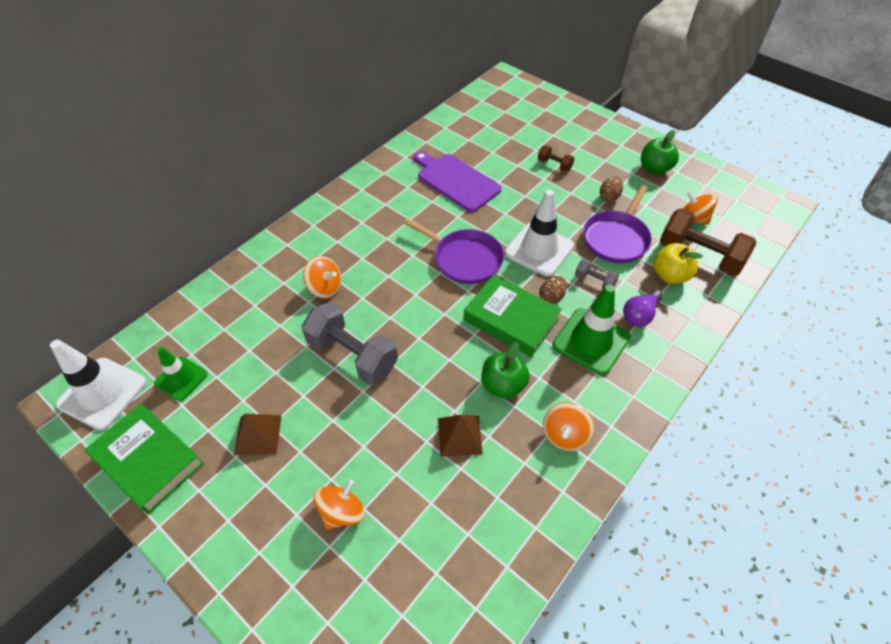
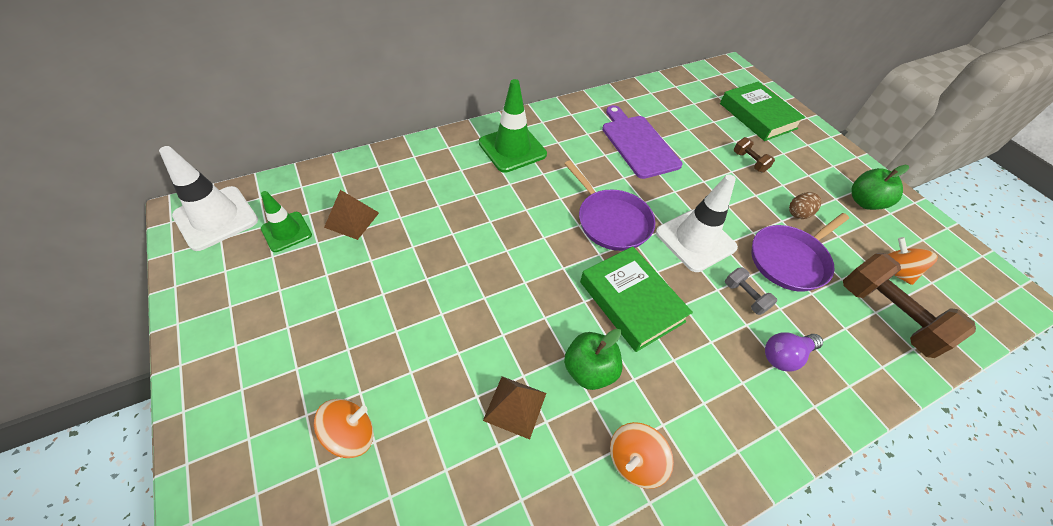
camera: 20 degrees right, 0 degrees up
(148, 460) = (212, 296): green book -> green book (757, 116)
(258, 435) = (319, 314): brown pyramid -> brown pyramid (351, 220)
(325, 287) = (460, 198): orange spinning top -> none
(352, 355) = (451, 273): grey dumbbell -> none
(551, 297) = (687, 295): brown egg -> none
(591, 341) = (713, 362): green traffic cone -> green traffic cone (512, 149)
(670, 275) = (840, 324): yellow apple -> none

